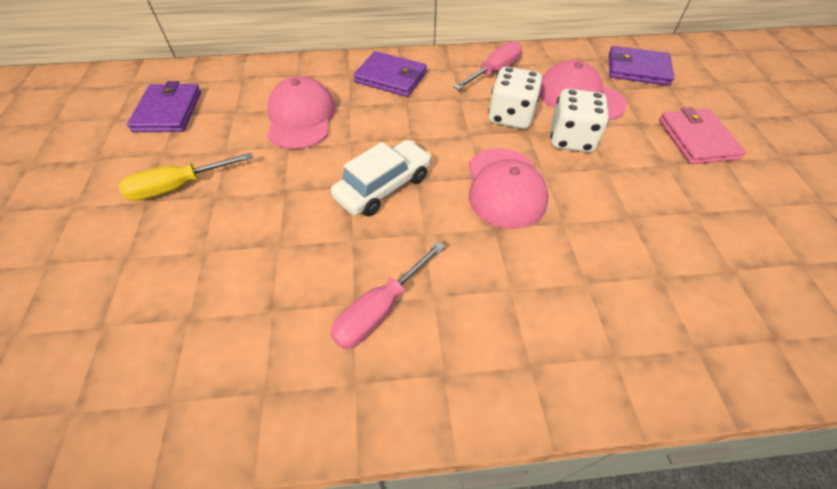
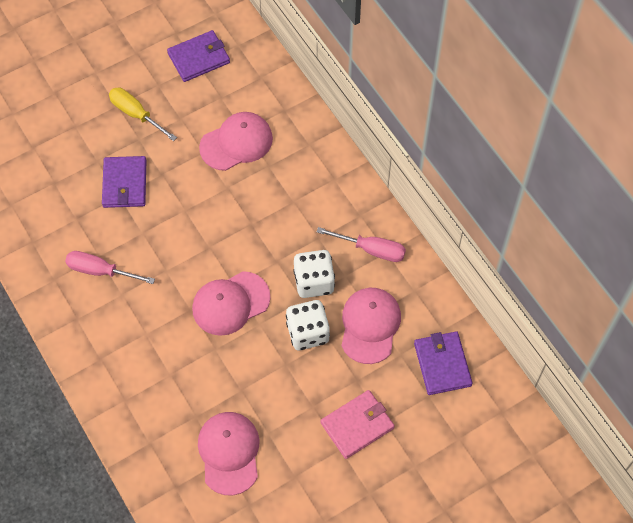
camera: 65 degrees right, 10 degrees up
(383, 187) = (194, 229): white car -> none
(391, 77) = (319, 177): purple wallet -> purple wallet (124, 184)
(723, 258) = (229, 453): none -> pink cap

